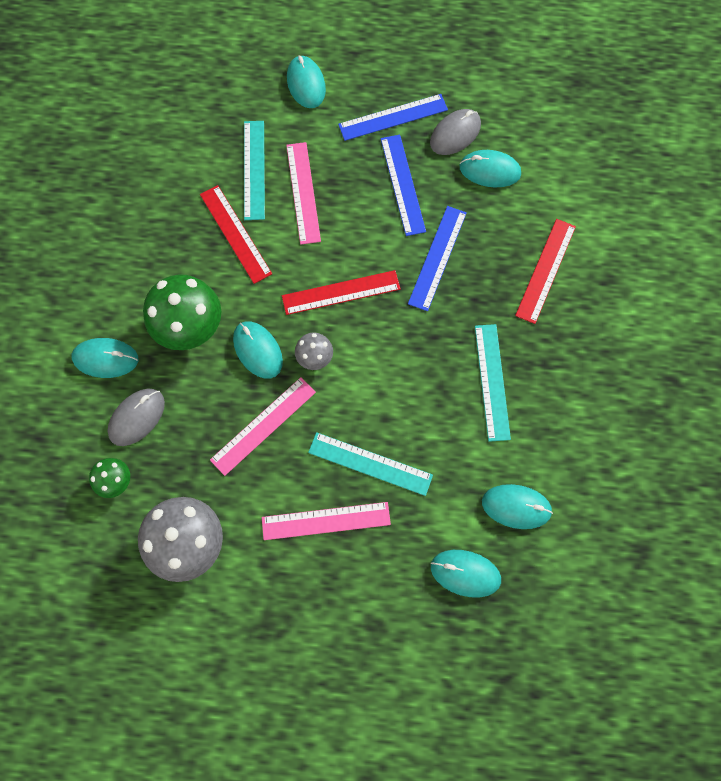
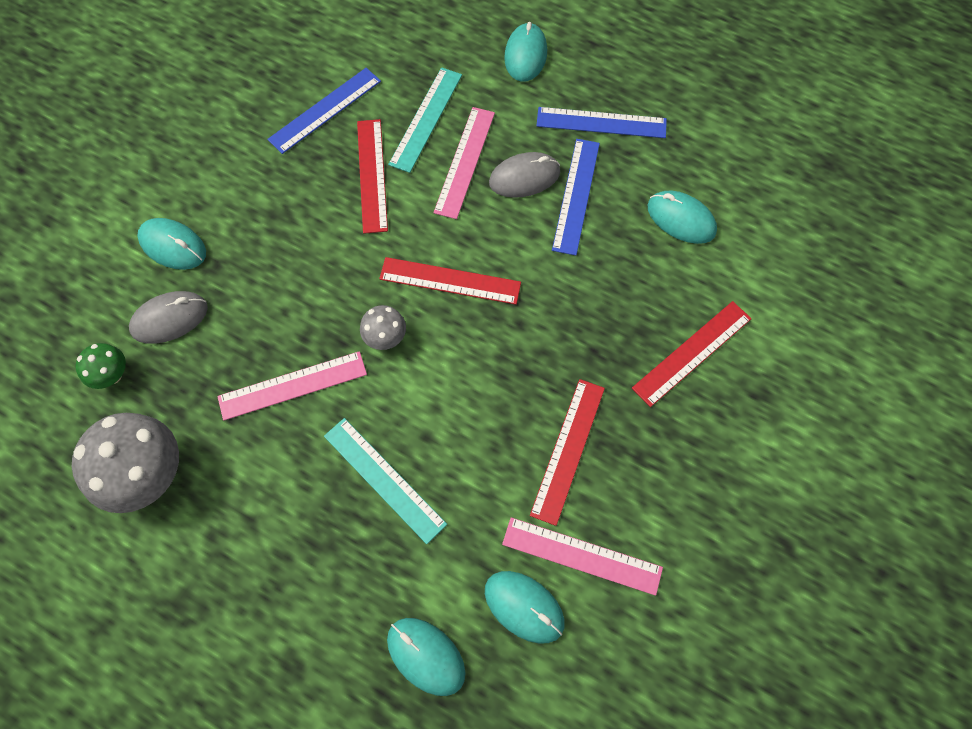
camera: 25 degrees right, 5 degrees down
(190, 327) = (274, 251): green mushroom -> none
(258, 350) = (330, 304): turquoise mouse -> none
(326, 521) = (302, 520): pink ruler -> pink ruler (581, 556)
(437, 257) = (574, 287): blue ruler -> blue ruler (325, 110)
(455, 134) = (661, 166): grey mouse -> grey mouse (524, 177)
(492, 381) = (568, 450): turquoise ruler -> red ruler

